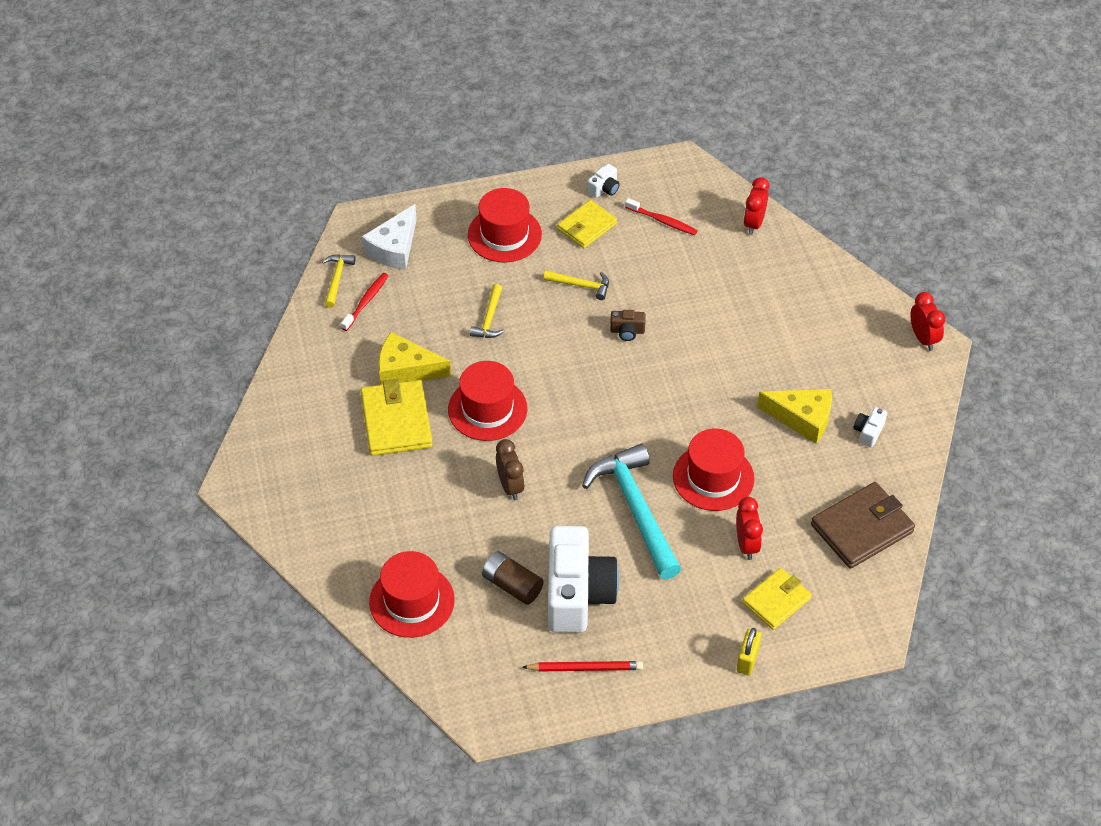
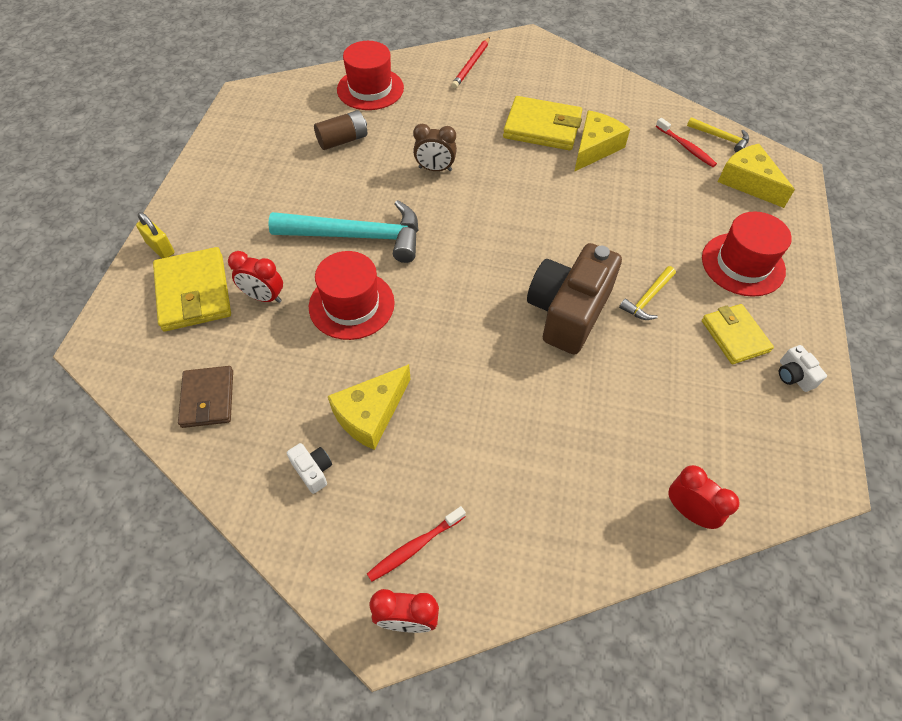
camera: 115 degrees right, 5 degrees up
(394, 248) = (748, 182): white cheese -> yellow cheese
(487, 409) = (524, 182): red hat -> none
(489, 318) = (631, 217): yellow hammer -> none
(577, 594) = (306, 172): white camera -> none
(585, 668) = (241, 153): red pencil -> red pencil (471, 65)
(627, 331) = (568, 312): brown camera -> brown camera, size x2.49
(662, 221) = (723, 412): red toothbrush -> red toothbrush (414, 547)
(776, 601) = (193, 292): yellow wallet -> yellow wallet, size x1.52
(862, 528) = (208, 398): brown wallet -> brown wallet, size x0.66

